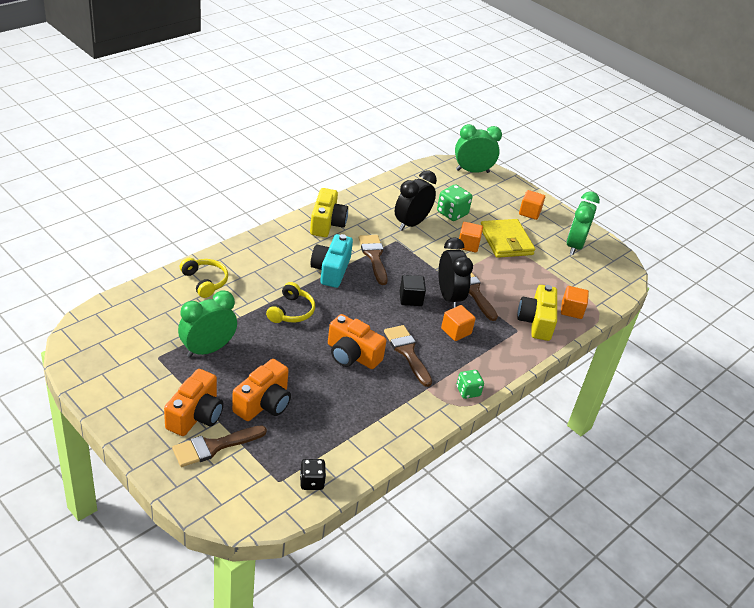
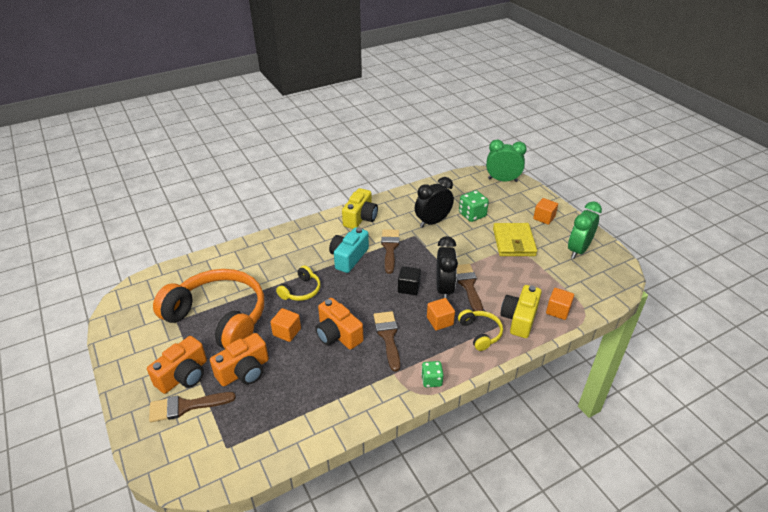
camera: 20 degrees right, 0 degrees up
(205, 281) = (242, 260): yellow headphones -> yellow headphones (480, 333)
(207, 349) = (219, 318): green clock -> orange headphones
(312, 482) = (255, 452): black dice -> none
(468, 245) = (477, 243): orange cube -> orange cube (287, 332)

